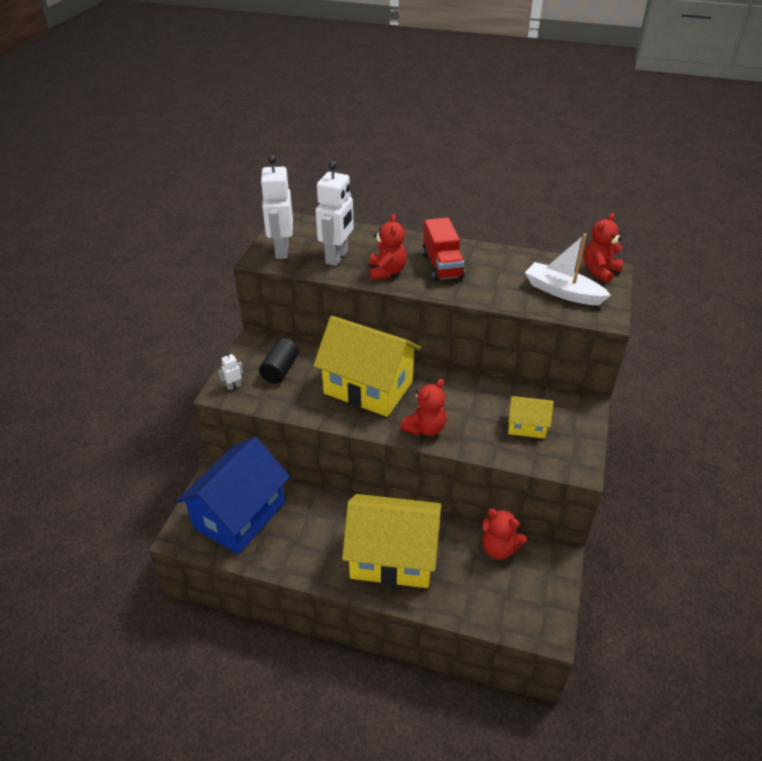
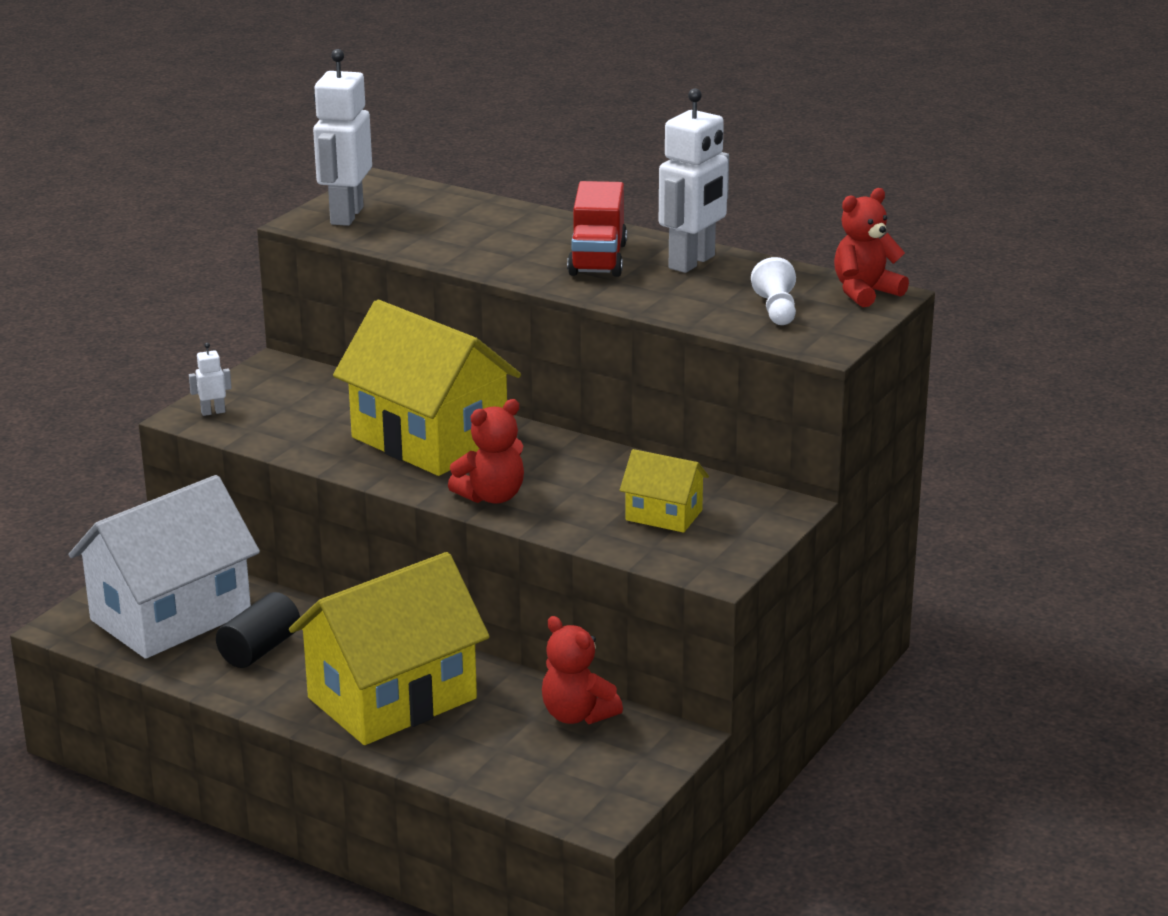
camera: 15 degrees right, 15 degrees down
(239, 515) = (171, 616): blue house -> white house
(280, 370) = (298, 402): black cylinder -> black cylinder (260, 649)
(337, 257) = (431, 232): white robot -> white robot (692, 262)
(387, 271) = (500, 257): red teddy bear -> none
(392, 557) = (392, 698): yellow house -> yellow house turned 60 degrees counterclockwise
(562, 292) = (776, 310): white boat -> white pawn

